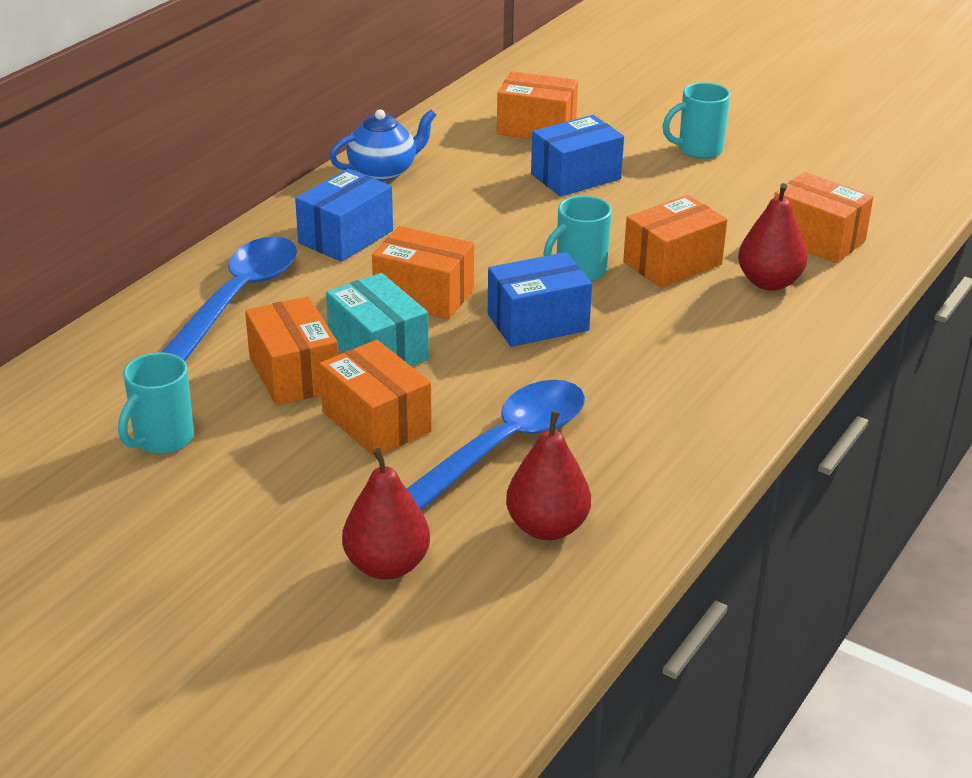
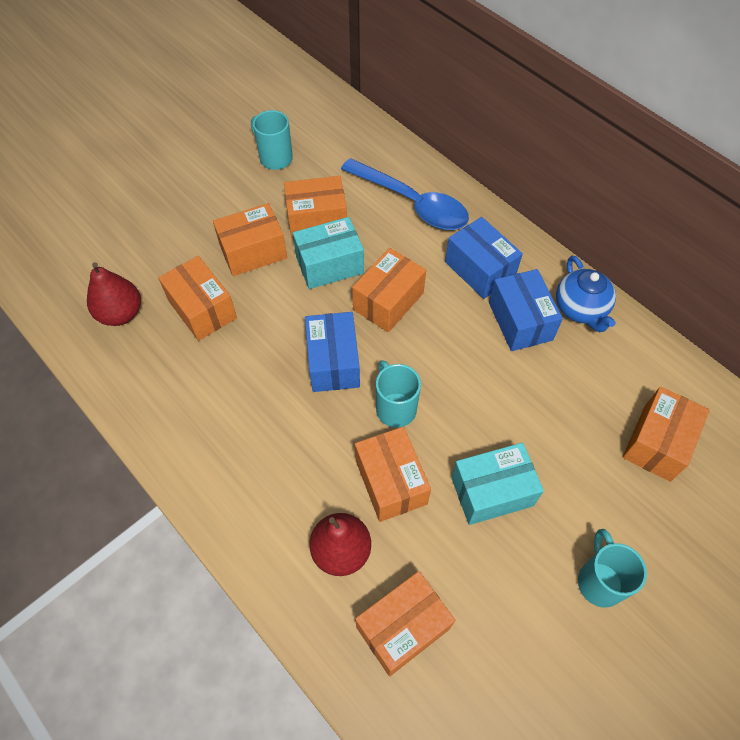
camera: 105 degrees right, 25 degrees up
(387, 565) = (127, 236): red pear -> none
(503, 447) = (202, 309): blue spoon -> orange box
(576, 176) = (555, 450): blue box -> blue box (520, 321)
(645, 206) = (492, 491): none -> turquoise box

